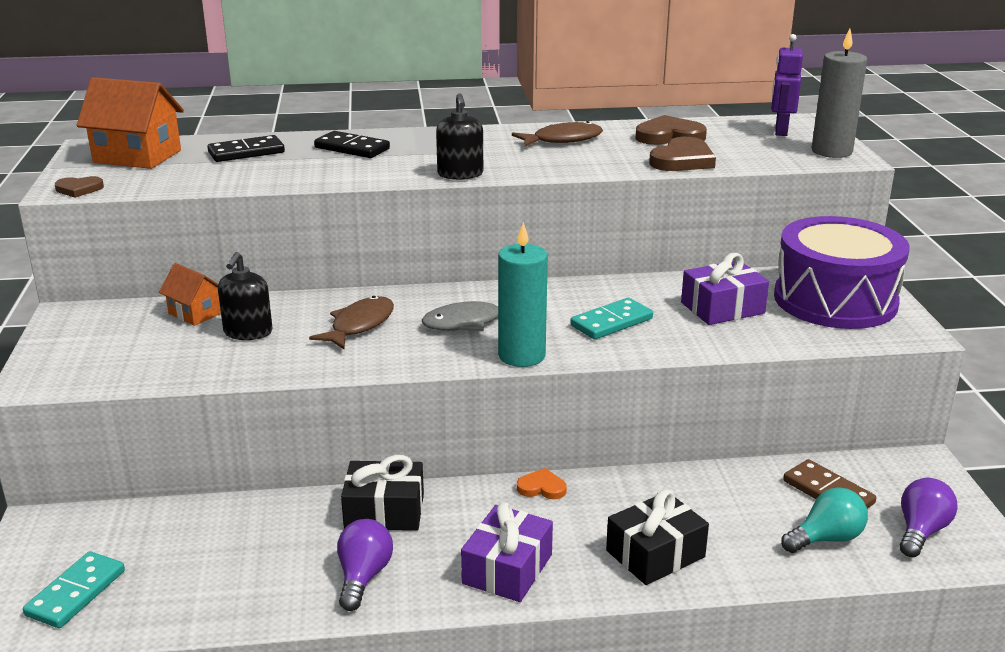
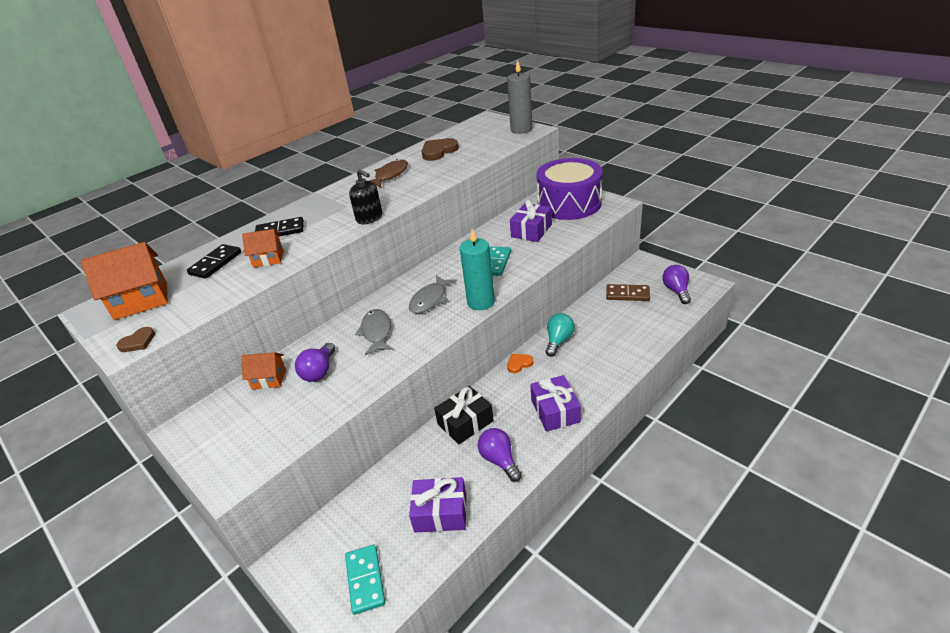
camera: 35 degrees left, 10 degrees up
(228, 584) = (440, 513): none -> purple gift
(248, 332) = (319, 371): black soap dispenser -> purple light bulb
(296, 169) = (268, 259): none -> orange house
(359, 325) = (376, 332): brown fish -> grey fish
(655, 554) = (602, 363): black gift -> none
(682, 160) = (466, 161): brown heart -> none
(780, 131) = (483, 128): purple robot -> none
(826, 538) = (651, 314): turquoise light bulb -> turquoise light bulb (558, 341)

